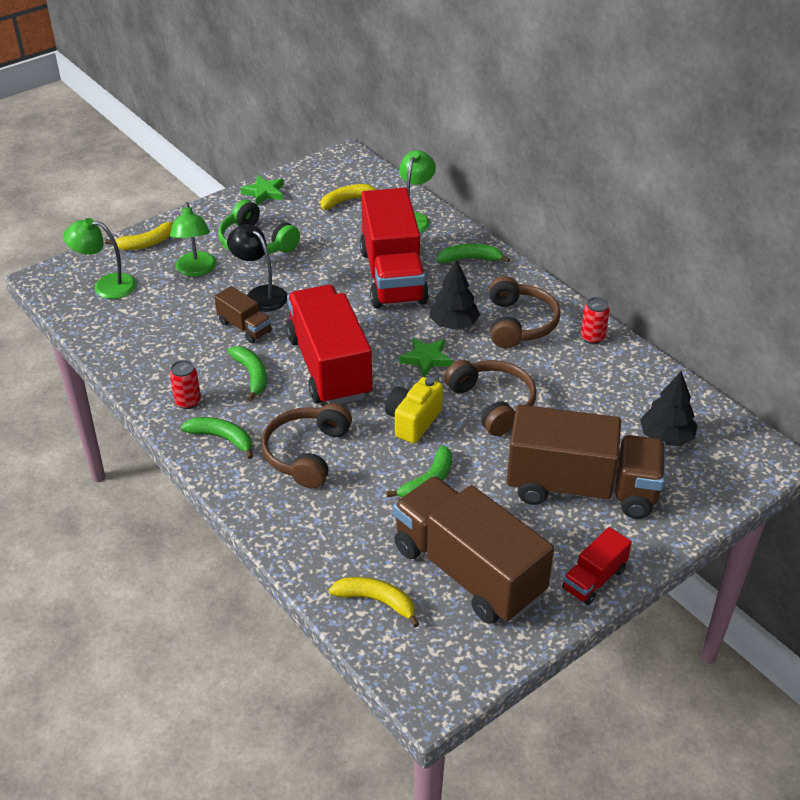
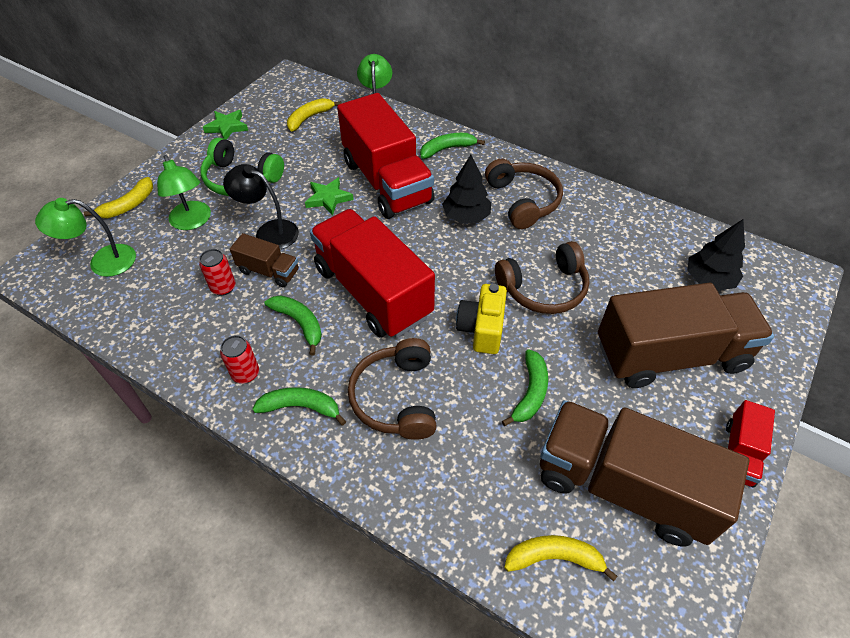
camera: 20 degrees left, 10 degrees up
(426, 359) = (460, 258): green star -> green star (328, 198)
(492, 403) = (544, 288): brown headphones -> brown headphones turned 120 degrees clockwise
(592, 337) = (591, 198): red can -> red can (223, 287)

